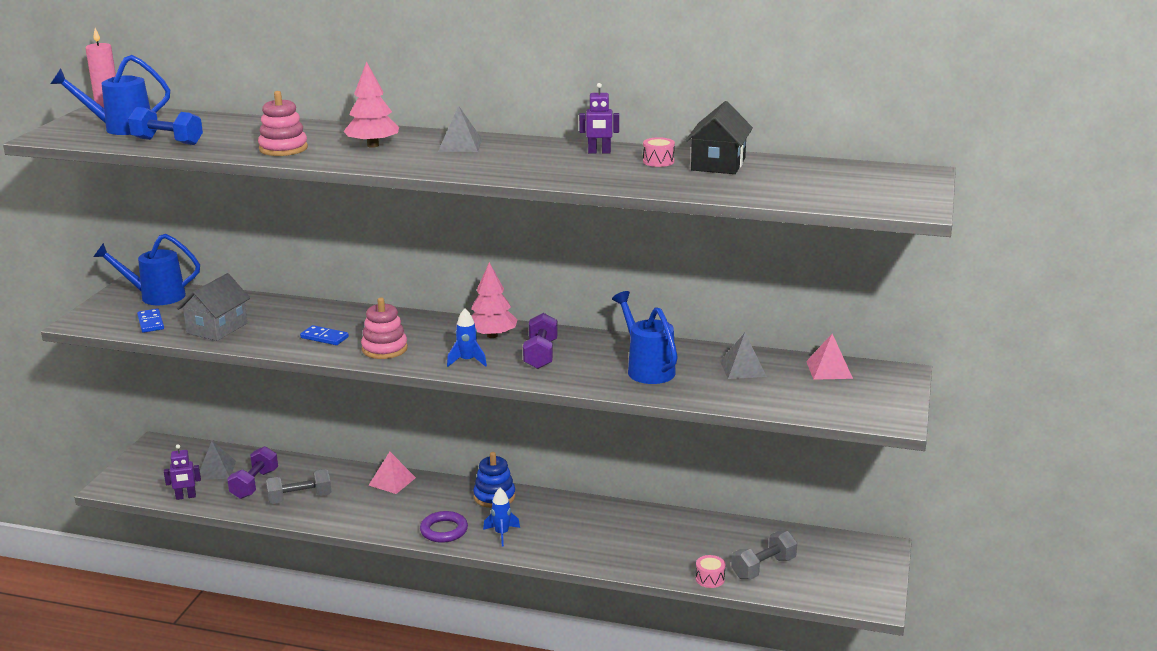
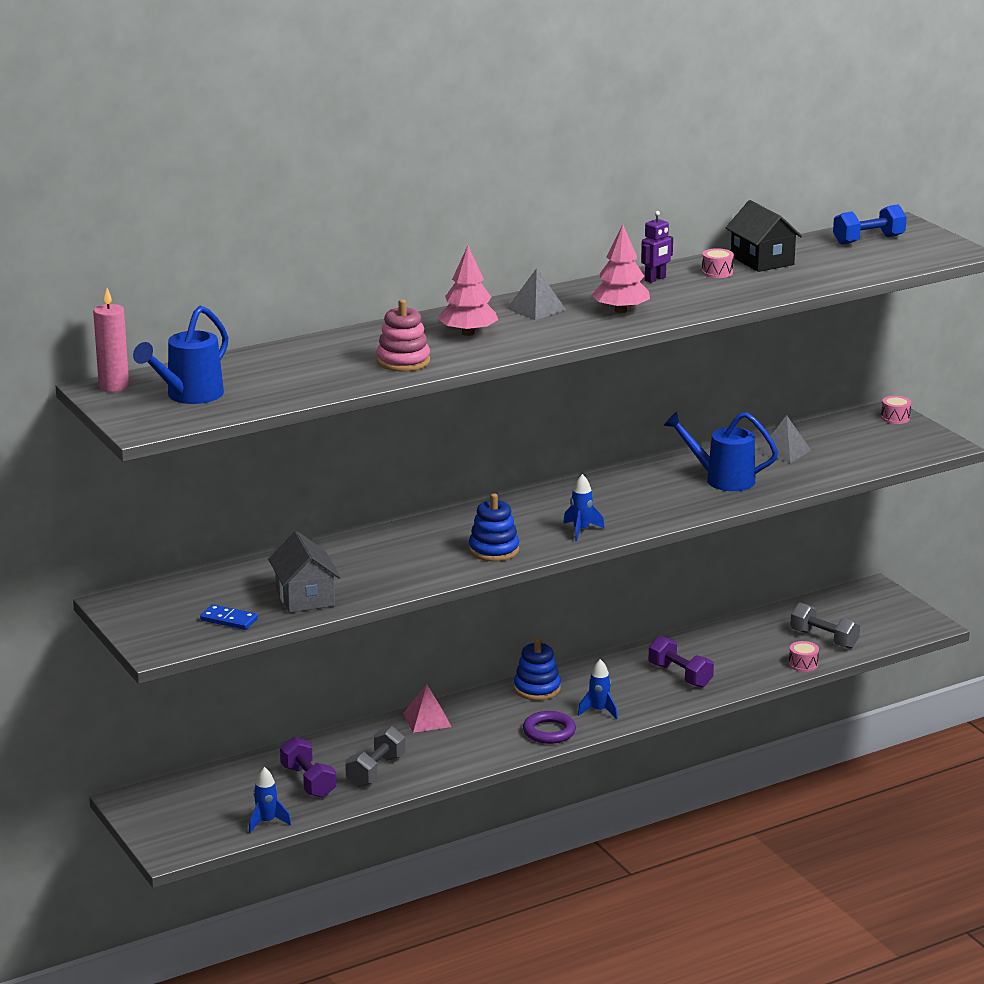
camera: 45 degrees left, 0 degrees up
(156, 296) = (168, 599): blue watering can -> none
(167, 141) = (279, 391): blue dumbbell -> blue dumbbell (868, 240)
(186, 497) = (267, 822): purple robot -> blue rocket
(216, 470) = (244, 790): grey pyramid -> none
(324, 337) = (421, 563): blue domino -> none
(384, 349) = (494, 550): pink stacking toy -> blue stacking toy
(492, 335) = (552, 504): pink tree -> pink tree (620, 310)
(540, 355) = (624, 502): purple dumbbell -> purple dumbbell (680, 675)
(763, 568) = (824, 639): grey dumbbell -> grey dumbbell turned 60 degrees counterclockwise
(829, 370) = (840, 428): pink pyramid -> none
(897, 380) = (895, 418): none -> pink drum

